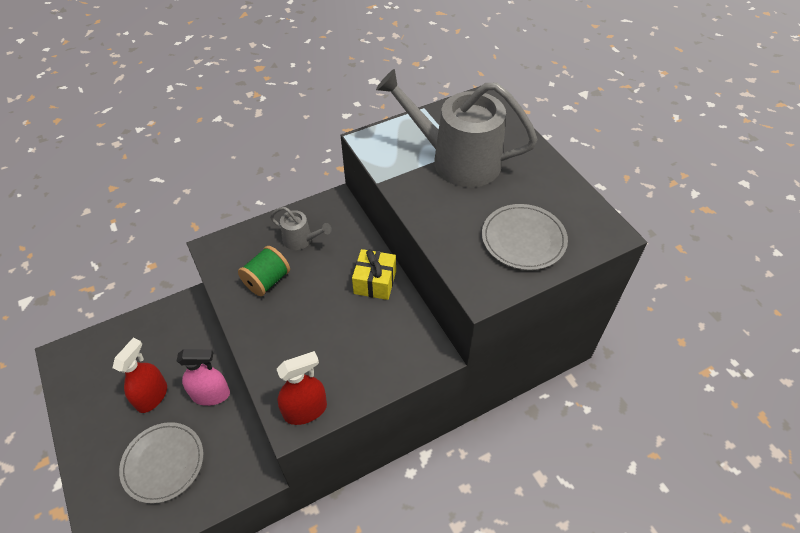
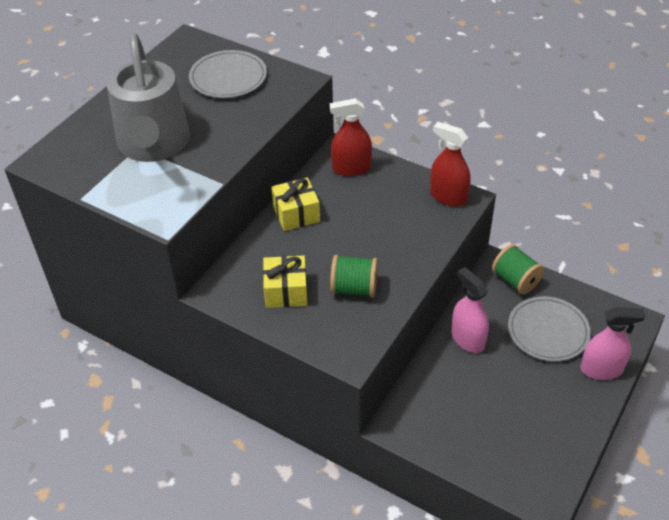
camera: 120 degrees left, 5 degrees down
(96, 477) = (601, 369): none -> pink spray bottle
(152, 396) = (508, 383): red spray bottle -> red spray bottle (351, 168)
(231, 477) = (515, 280): none -> green spool
(301, 240) = (286, 291): grey watering can -> yellow gift

